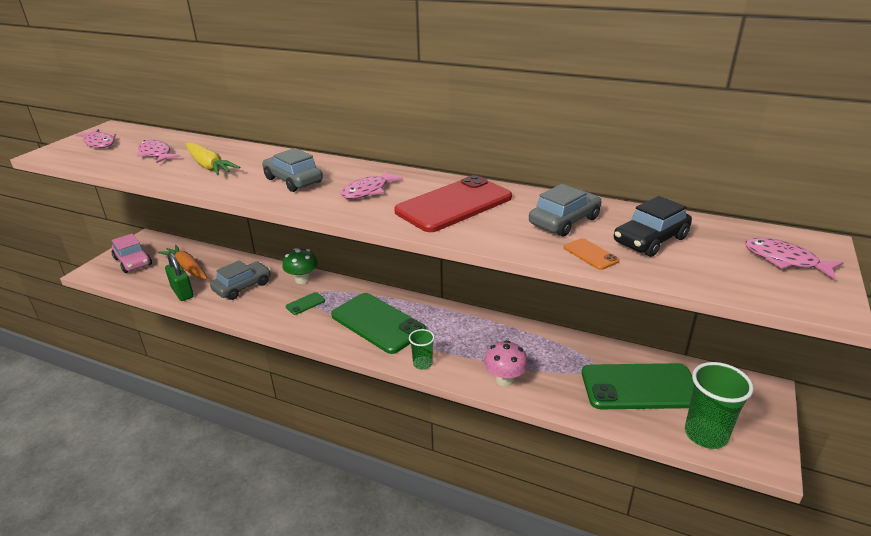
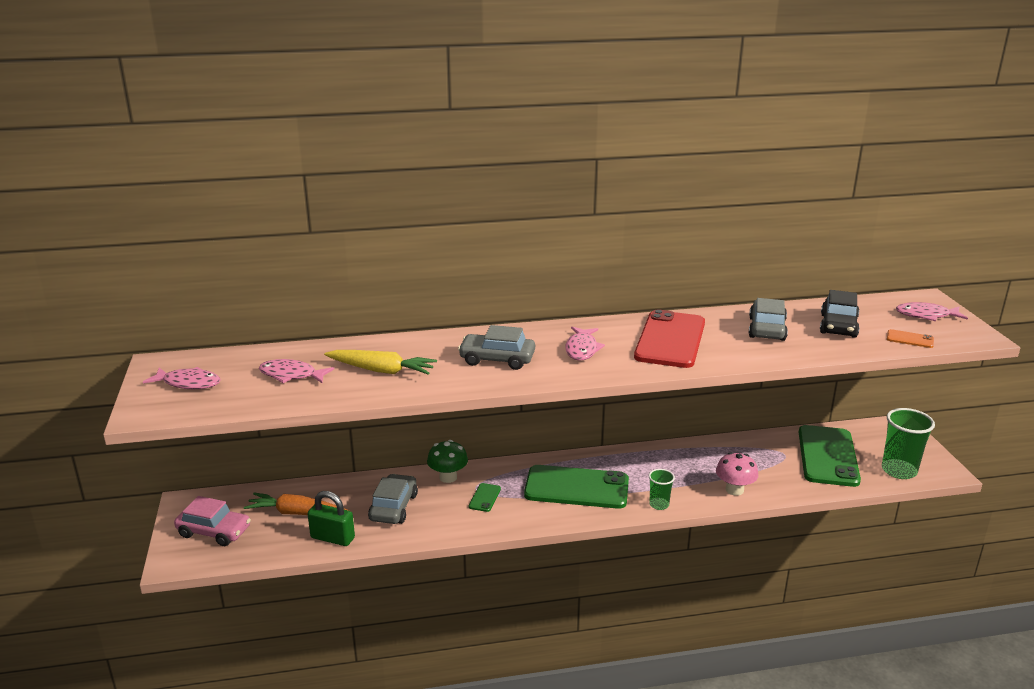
camera: 35 degrees left, 5 degrees down
(590, 254) = (819, 348): orange phone -> orange phone (910, 339)
(640, 387) = (828, 456): green phone -> green phone turned 45 degrees counterclockwise

